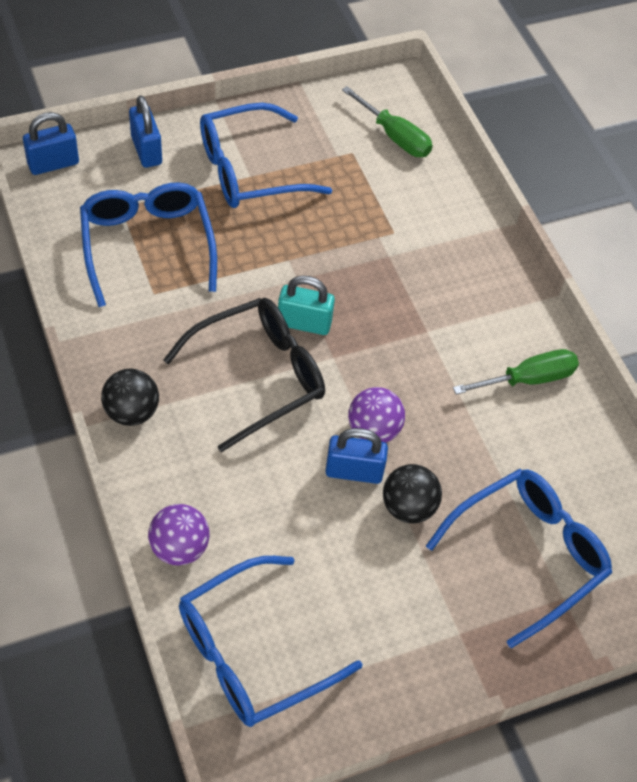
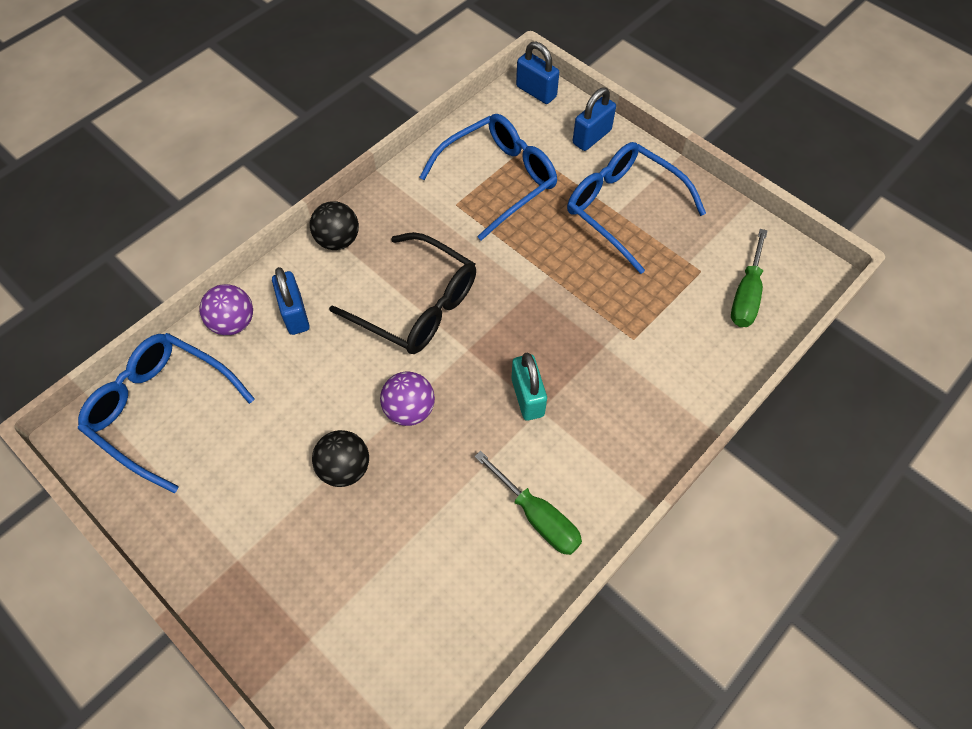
camera: 70 degrees right, 5 degrees up
(304, 323) = (489, 314): turquoise padlock -> turquoise padlock (527, 397)
(354, 471) = (360, 412): blue padlock -> blue padlock (295, 314)
(529, 554) = (343, 590): blue glasses -> none

